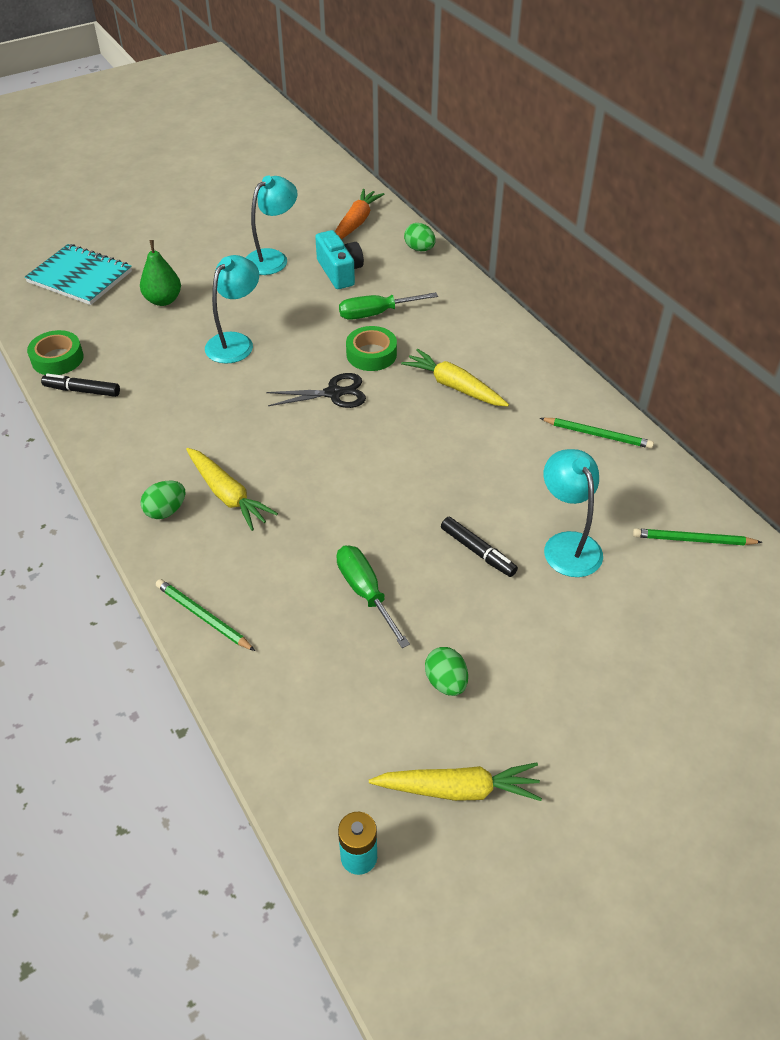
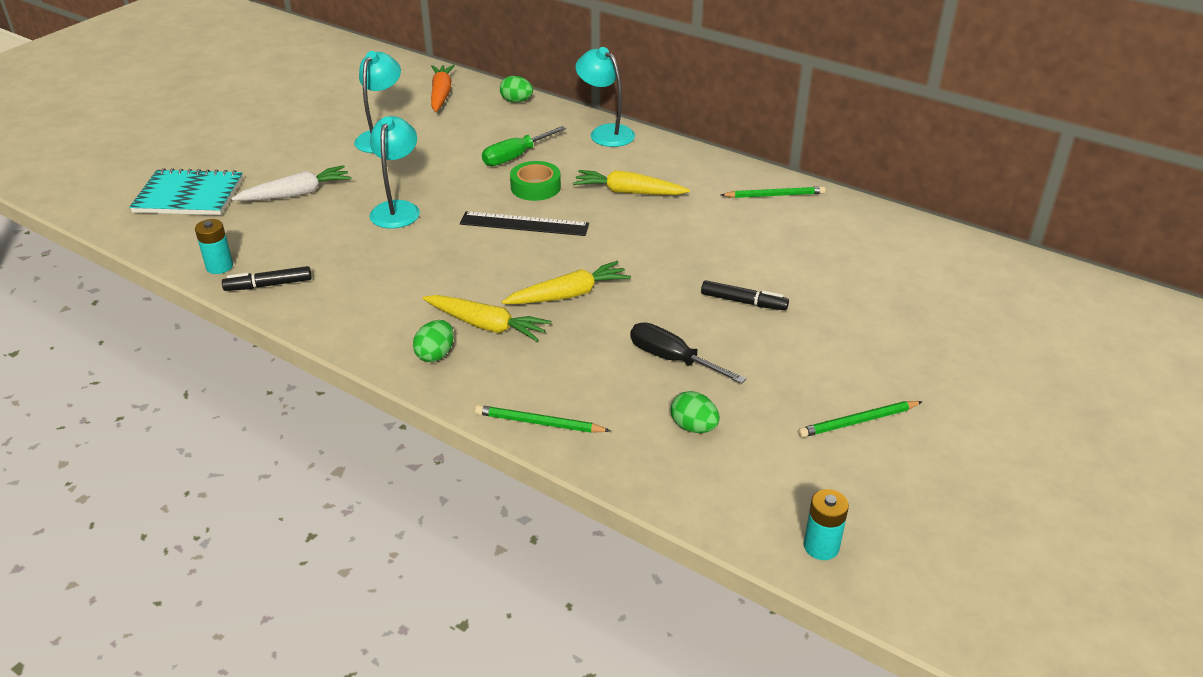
camera: 25 degrees left, 10 degrees down
(57, 359) = (219, 266): green tape -> turquoise battery
(163, 300) = (296, 194): green pear -> white carrot
(333, 393) = (524, 224): black scissors -> black ruler
(340, 272) = (455, 133): turquoise camera -> none
(366, 593) = (673, 359): green screwdriver -> black screwdriver
(446, 682) = (792, 400): green egg -> green egg (693, 427)
(458, 789) = (862, 470): yellow carrot -> yellow carrot (568, 295)
(567, 544) = (811, 276): turquoise lamp -> turquoise lamp (605, 132)
(693, 540) = (904, 245): green pencil -> green pencil (858, 421)

